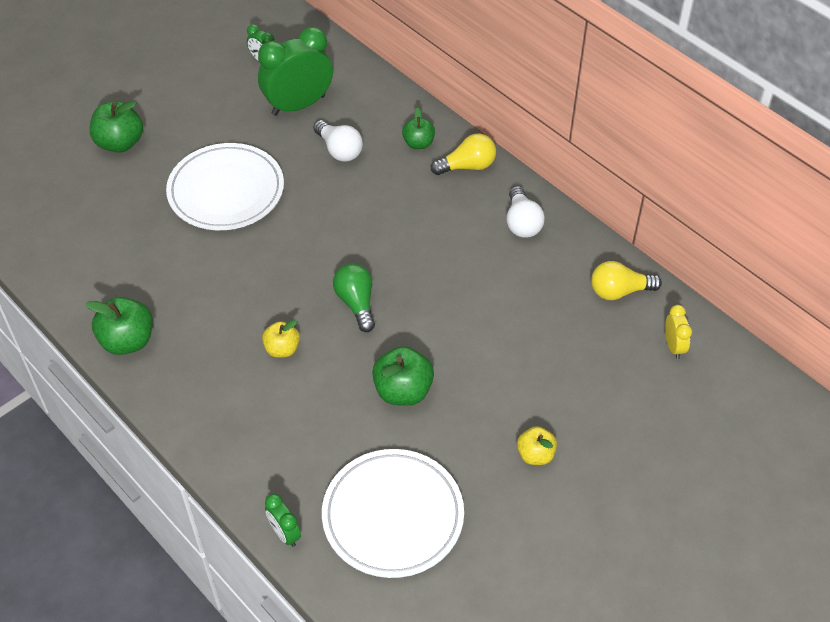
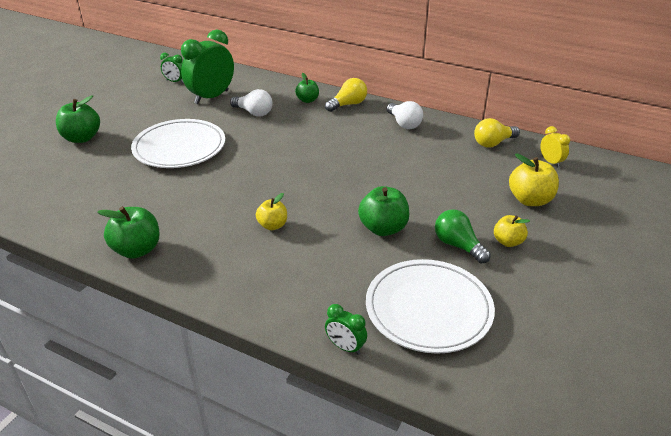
camera: 20 degrees left, 15 degrees down
(356, 303) = (315, 187): green light bulb -> green light bulb (458, 245)
(604, 400) = (530, 200): none -> yellow apple

